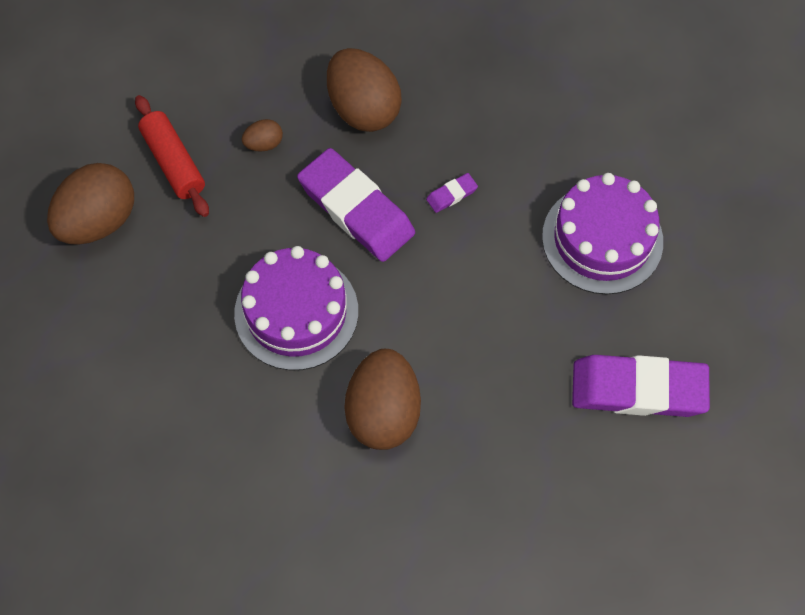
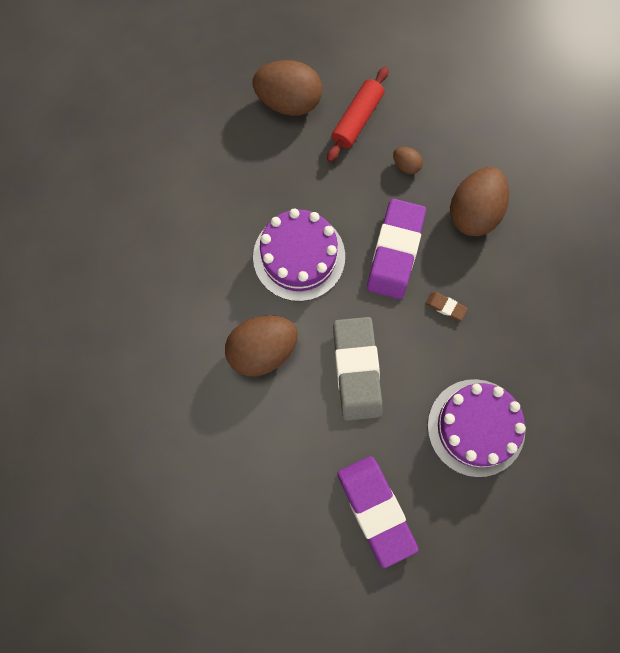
camera: 60 degrees right, 10 degrees up
(451, 194) = (445, 307): purple eraser -> brown eraser
(468, 323) = (357, 370): none -> grey eraser

